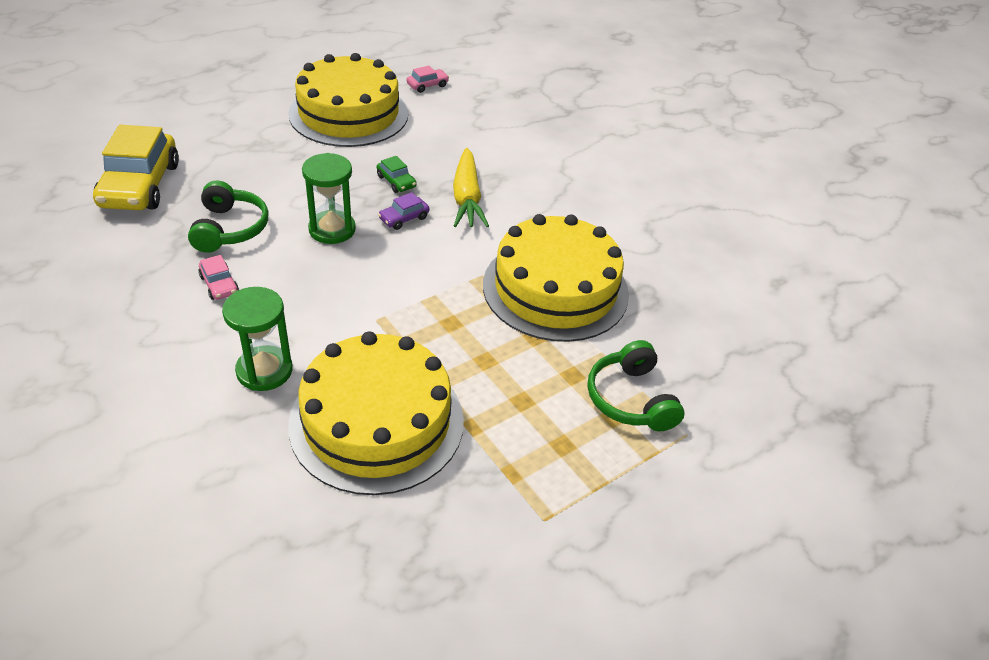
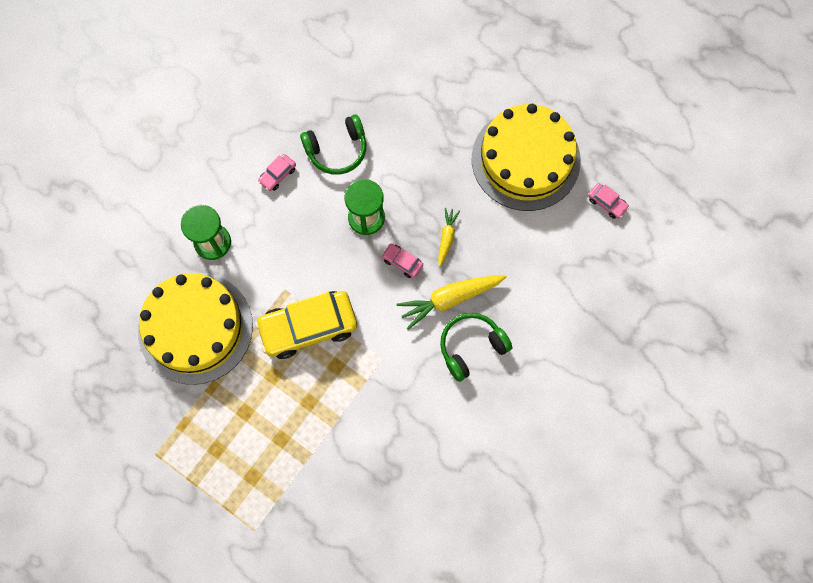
camera: 75 degrees right, 30 degrees up
(140, 185) = (358, 66): yellow car -> yellow car (308, 327)
(396, 181) = (446, 237): green car -> yellow carrot
(404, 218) = (402, 262): purple car -> pink car
(555, 289) = (366, 402): yellow cake -> none
(631, 399) = (273, 485): green headphones -> green headphones (471, 347)

